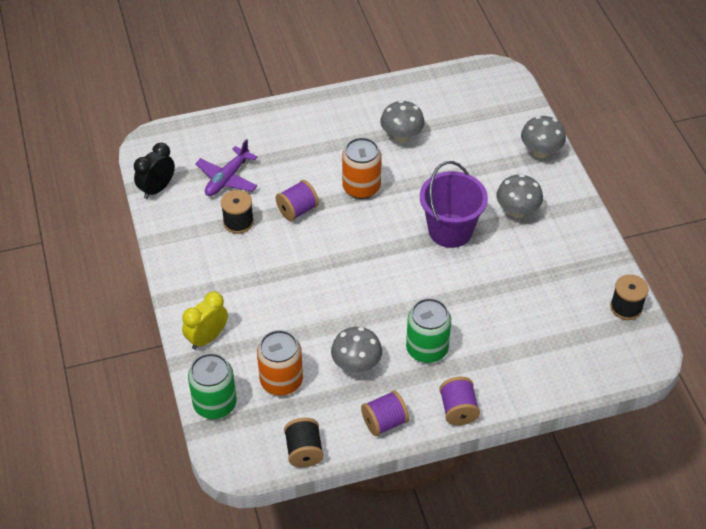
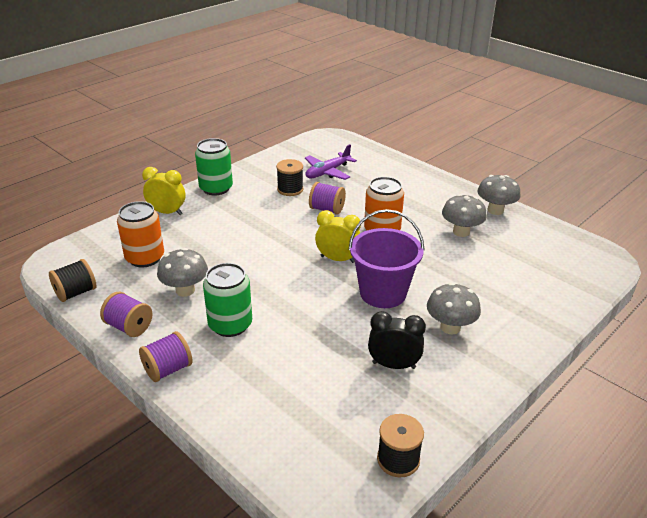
camera: 60 degrees right, 15 degrees down
(157, 189) = (290, 151): black clock -> black clock (393, 365)
(215, 404) = (104, 236): green can -> green can (216, 188)
(227, 178) = (327, 172): purple plane -> purple plane turned 45 degrees counterclockwise
(383, 238) = (337, 259): none -> yellow clock
(540, 151) = (544, 317): grey mushroom -> grey mushroom (495, 210)

